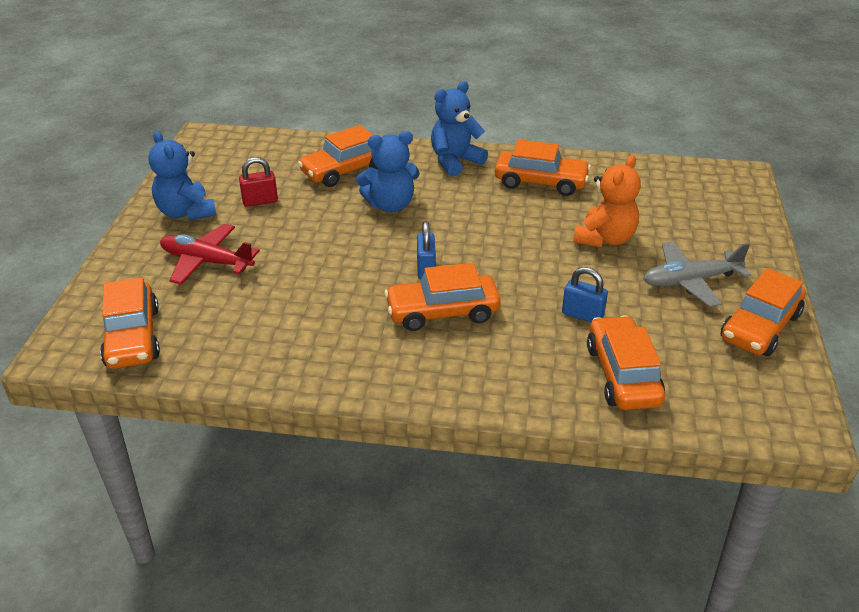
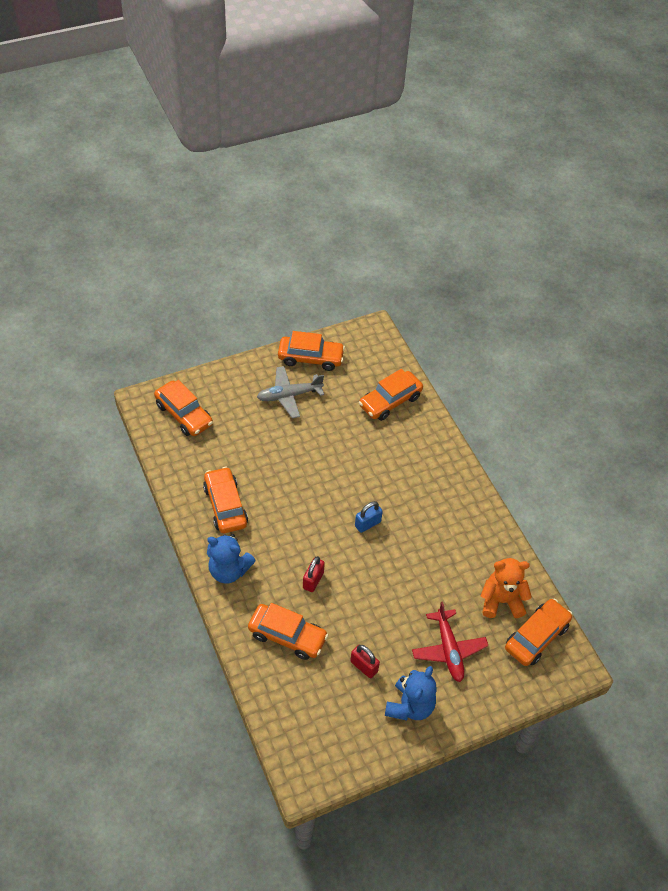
camera: 125 degrees left, 15 degrees up
(390, 205) = (313, 580): blue teddy bear -> red padlock
(442, 312) = (400, 496): orange car -> orange car (184, 414)
(582, 315) = (355, 433): blue padlock -> none
(605, 239) = (272, 447): orange teddy bear -> orange teddy bear (501, 601)
(690, 281) = (289, 395): grey plane -> grey plane turned 120 degrees clockwise

